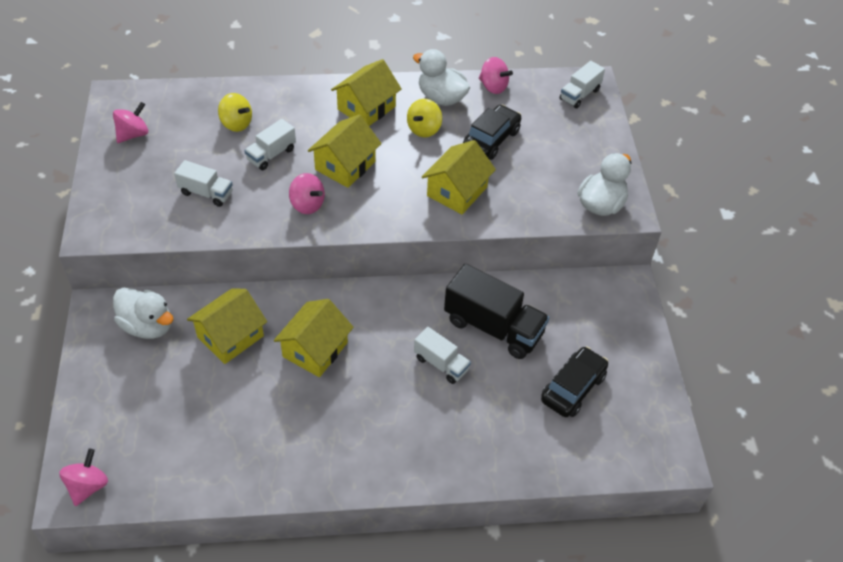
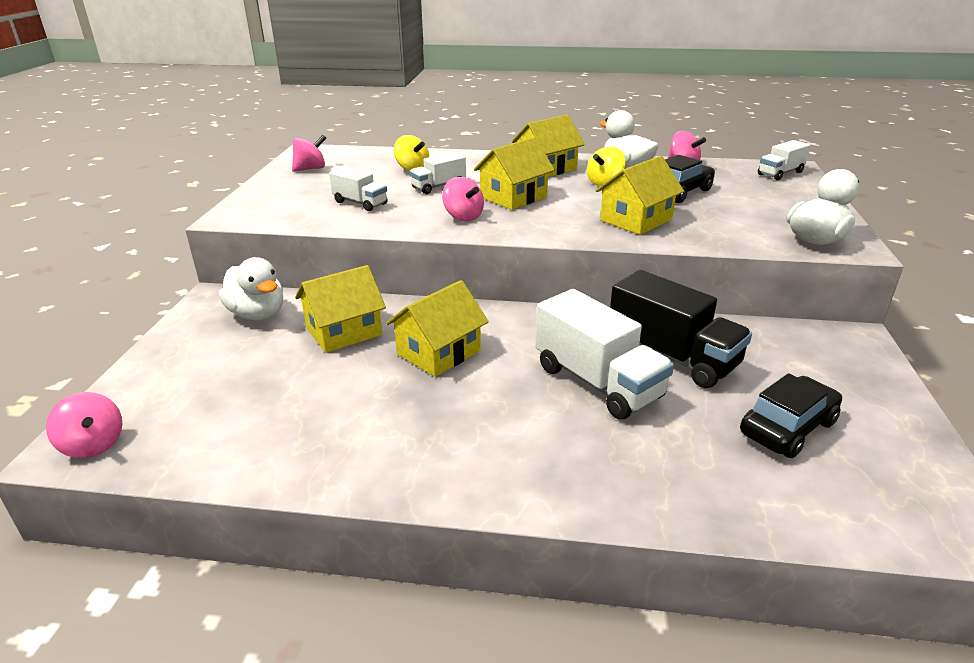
camera: 15 degrees right, 20 degrees down
(88, 486) = (93, 445): pink spinning top -> pink spinning top turned 105 degrees clockwise
(441, 364) = (597, 382): white truck -> white truck, size x1.80

